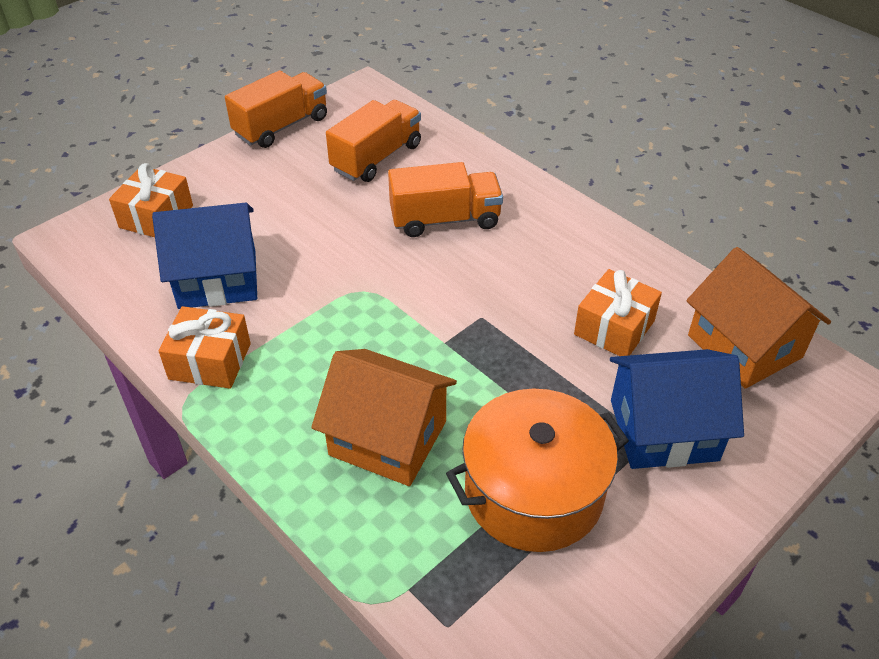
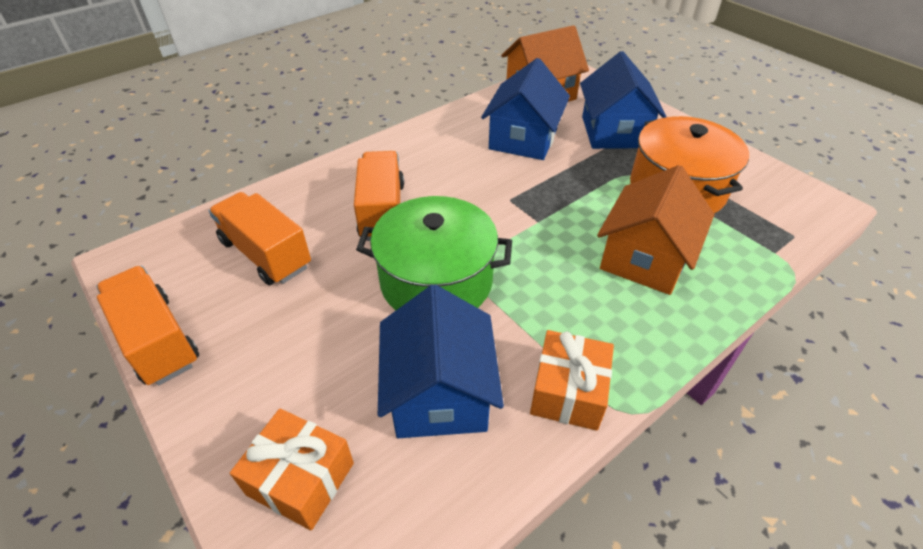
camera: 85 degrees left, 0 degrees up
(346, 267) = (436, 281): none -> green pot
(614, 328) = (523, 139): orange gift -> blue house

